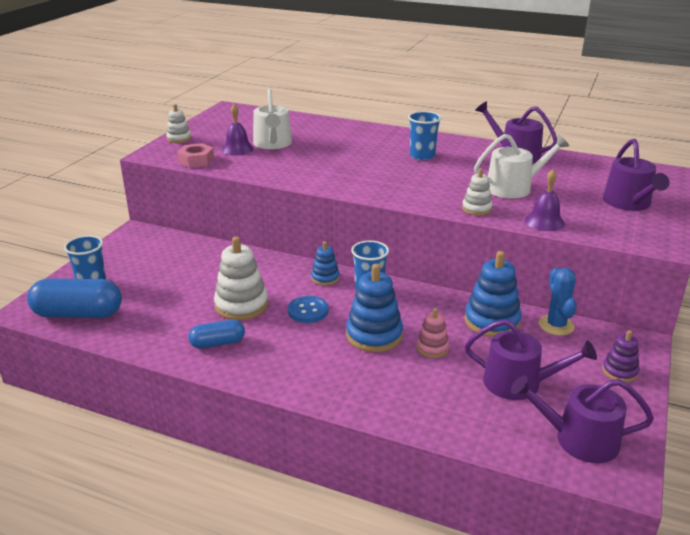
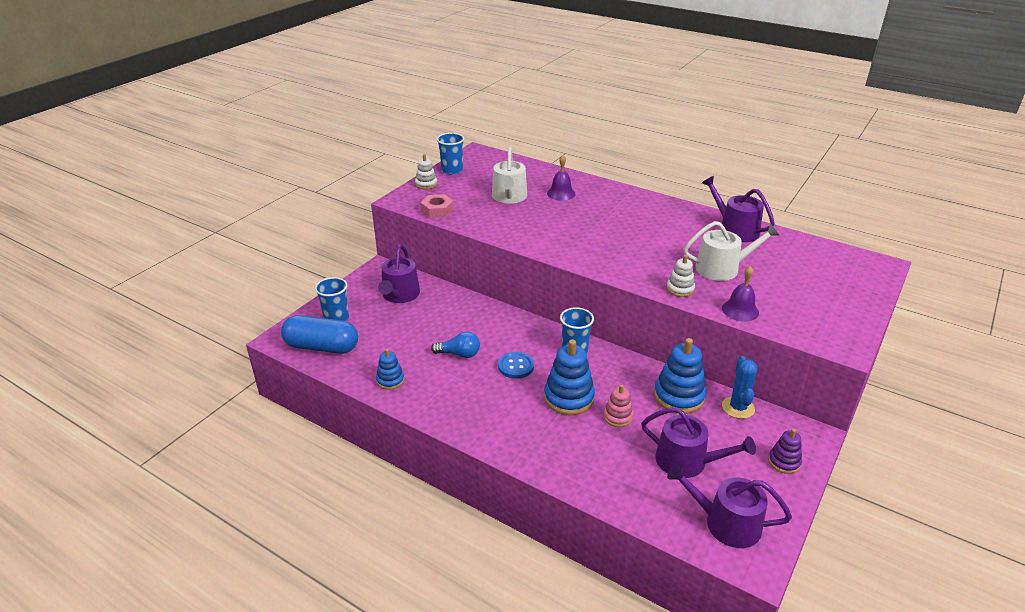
camera: 10 degrees right, 5 degrees up
(217, 343) = (432, 389): blue capsule -> none
(237, 149) = (476, 200): purple bell -> purple bell (561, 193)
(241, 305) = (459, 354): white stacking toy -> blue light bulb
(325, 278) = (538, 334): blue stacking toy -> blue stacking toy (390, 380)
(422, 156) = (645, 223): blue cup -> blue cup (452, 170)
(629, 203) = (830, 297): purple watering can -> purple watering can (400, 295)

